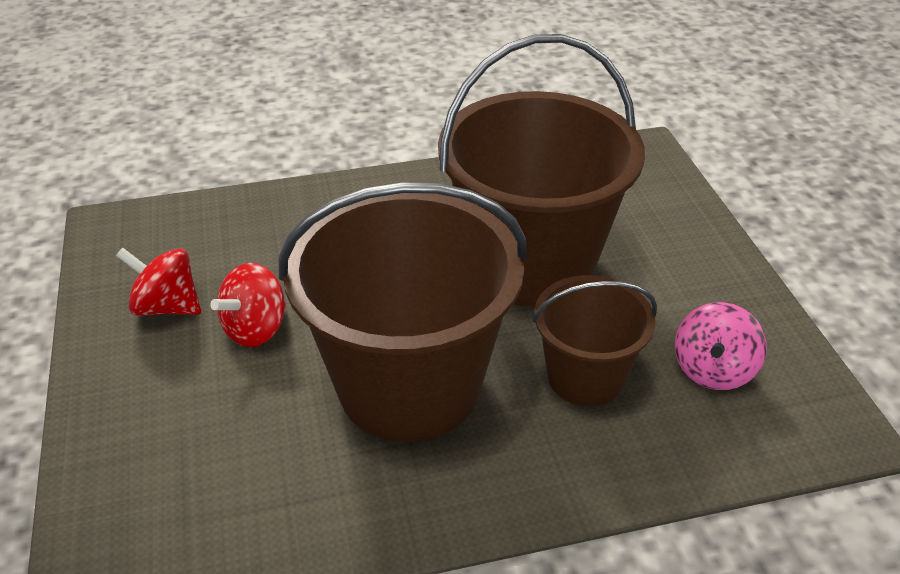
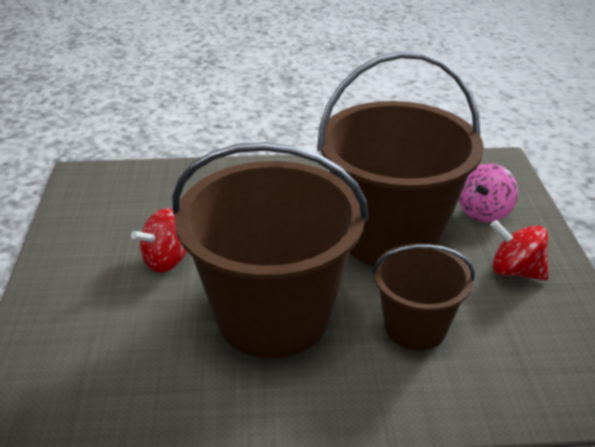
camera: 10 degrees right, 5 degrees down
(167, 306) = (107, 237): red spinning top -> red spinning top (515, 271)
(713, 370) = (523, 335): pink spinning top -> pink spinning top (484, 212)

